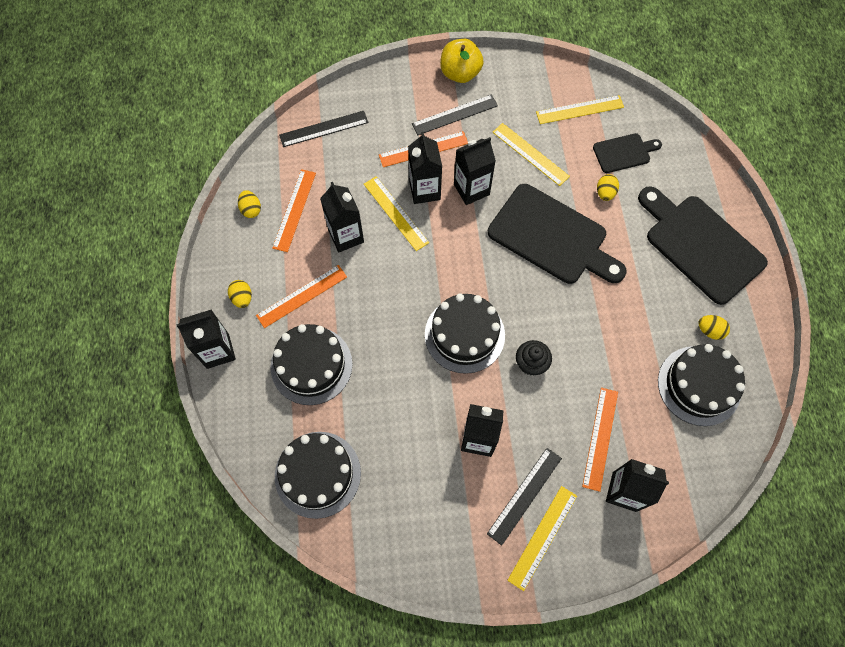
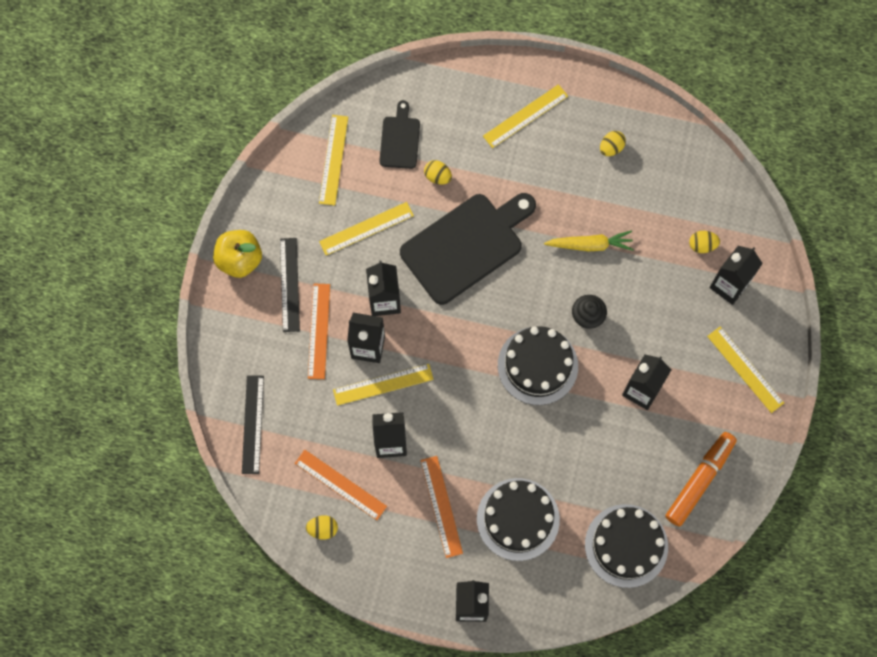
camera: 70 degrees left, 5 degrees up
(242, 298) = (422, 566): yellow egg -> yellow egg (702, 245)
(408, 526) = (699, 480): none -> orange marker
(524, 495) = (705, 370): black ruler -> none
(600, 438) = (676, 285): orange ruler -> none
(603, 343) = (590, 245): none -> yellow carrot
(699, 385) = (658, 181): black cake -> none
(700, 245) = (525, 116): black cutting board -> yellow ruler

